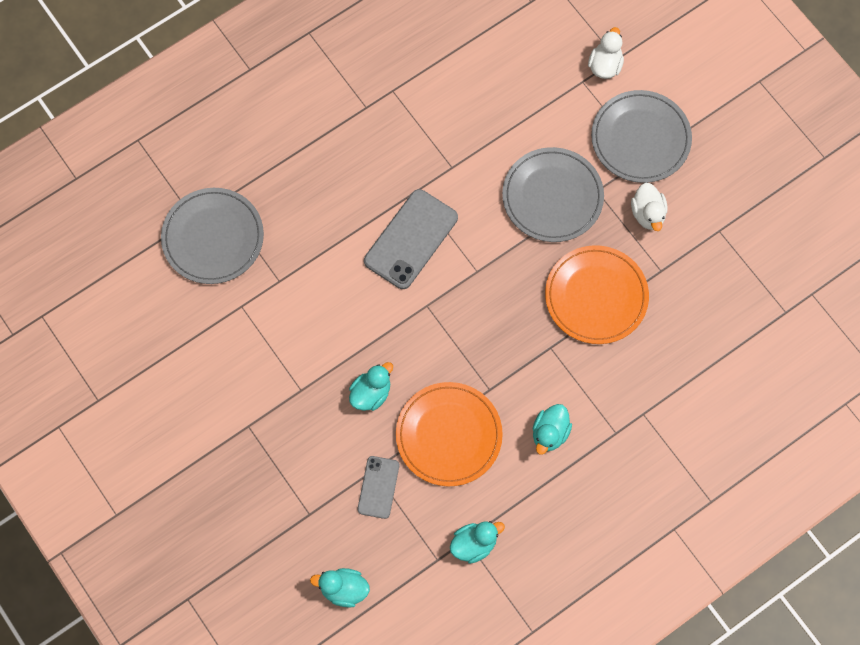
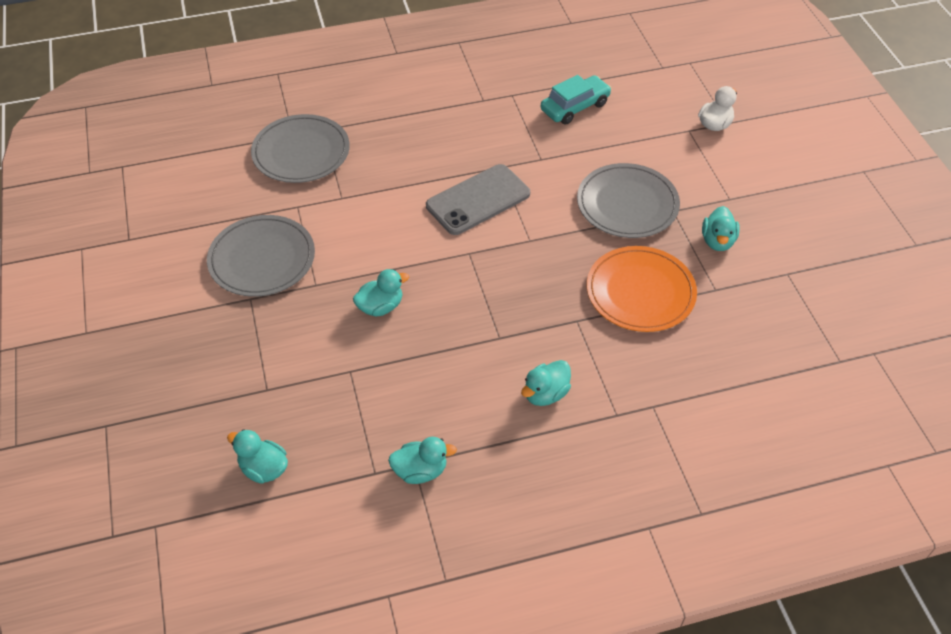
camera: 20 degrees right, 20 degrees down
(378, 487) = (347, 387): grey phone -> none
(449, 435) = (440, 364): orange plate -> none
(461, 86) = (575, 107): none -> turquoise car
(640, 138) = (730, 183): grey plate -> grey plate (262, 259)
(648, 214) = (717, 241): white duck -> turquoise duck

